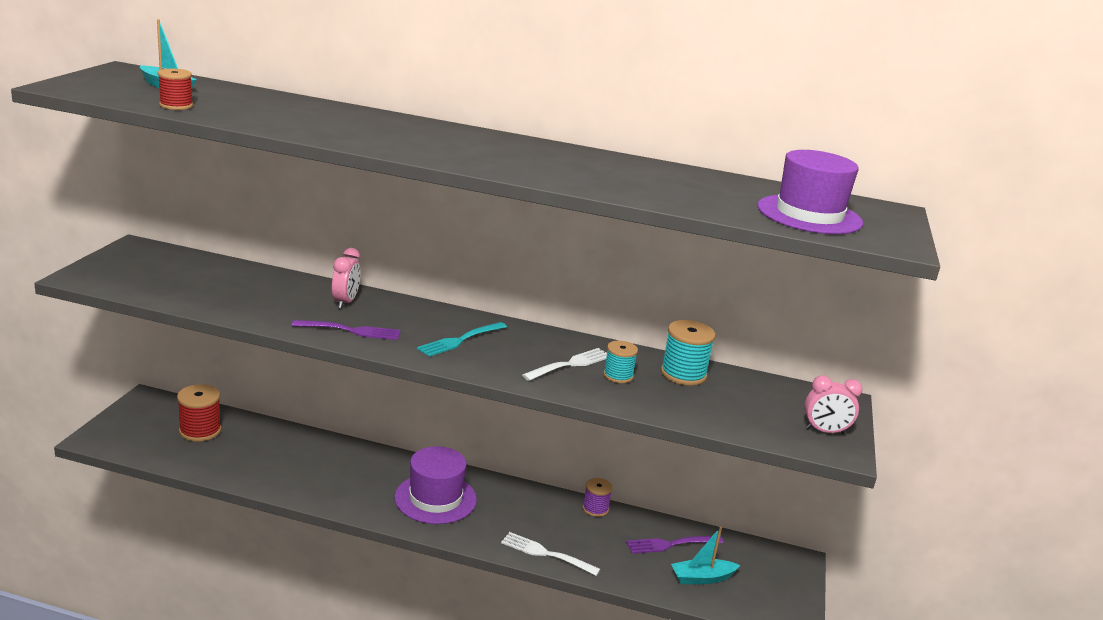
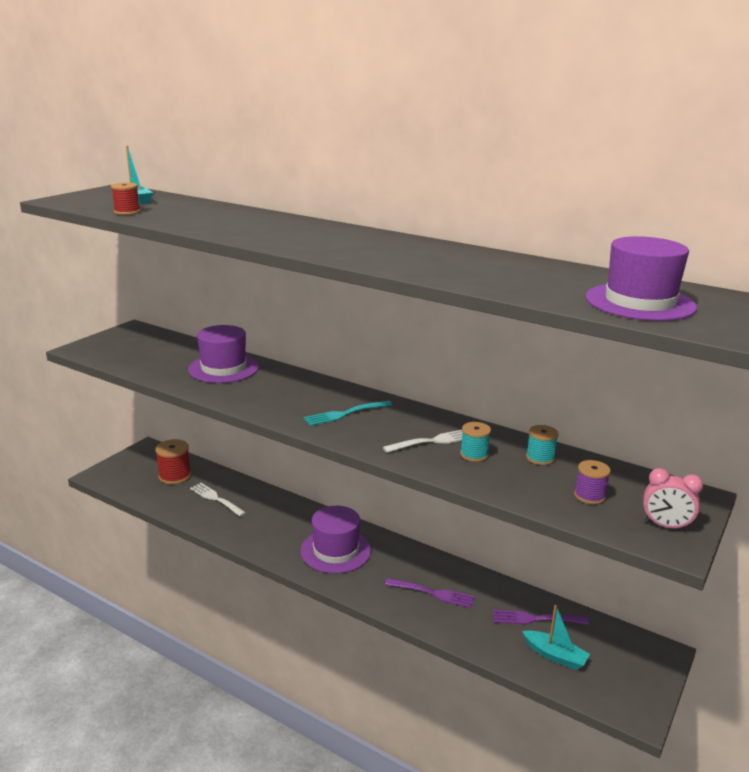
camera: 20 degrees right, 0 degrees up
(286, 294) = (223, 368): none -> purple hat
(345, 302) = (266, 377): pink clock -> none
(351, 331) = (257, 400): purple fork -> purple fork (433, 593)
(546, 554) = (413, 612): white fork -> white fork (216, 499)
(595, 508) = (475, 576): purple spool -> purple spool (589, 496)
(683, 374) = (540, 458): turquoise spool -> turquoise spool, size x0.64
(702, 578) = (555, 656): turquoise boat -> turquoise boat turned 150 degrees counterclockwise

